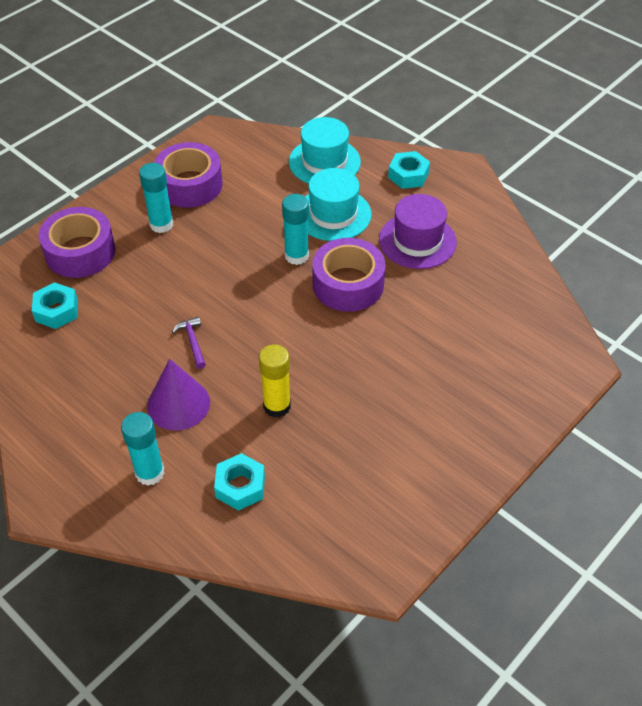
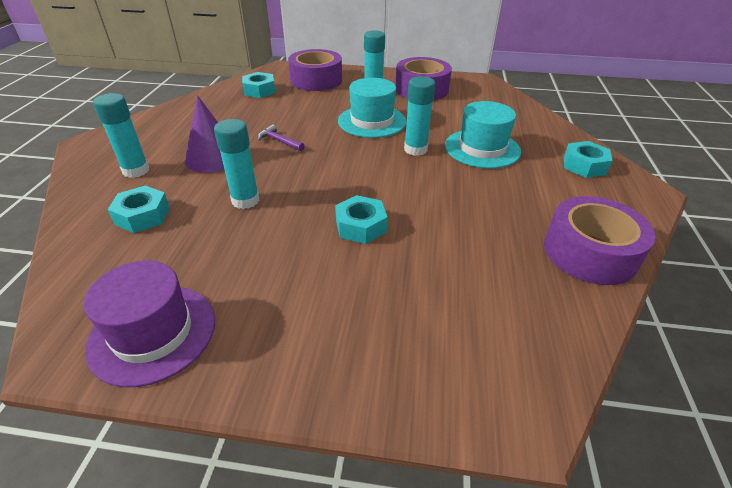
camera: 55 degrees right, 10 degrees down
(192, 342) = (279, 141): purple hammer -> purple hammer turned 90 degrees counterclockwise
(277, 406) = (245, 200): yellow glue stick -> turquoise glue stick
(324, 162) = (527, 125): turquoise hat -> turquoise hat (372, 121)
(348, 284) = (418, 184): purple tape -> purple tape (590, 252)
(373, 348) = (360, 226): none -> turquoise nut
(417, 241) = (520, 200): purple hat -> purple hat (153, 333)

